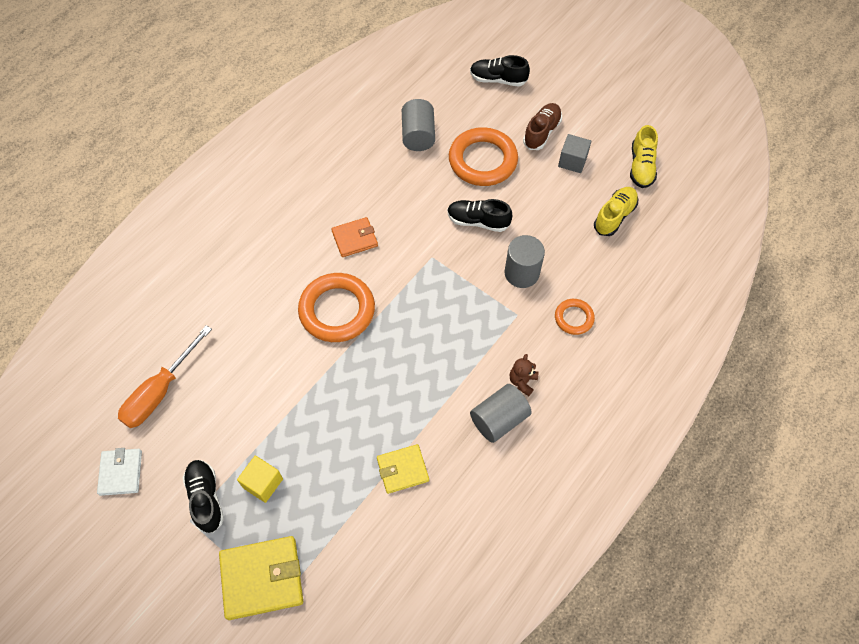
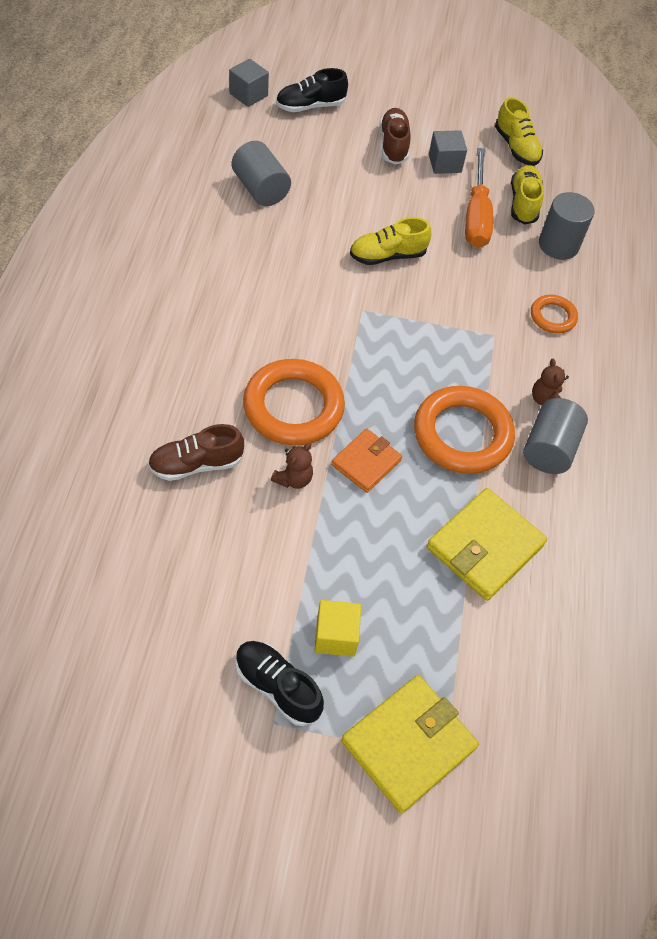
camera: 35 degrees left, 5 degrees down
(121, 472) = (145, 709): white wallet -> none
(160, 391) = (133, 589): orange screwdriver -> orange screwdriver (476, 216)
(249, 324) = (196, 464): none -> brown shoe
(304, 362) = (293, 479): none -> brown teddy bear
(355, 239) = (261, 322): orange wallet -> orange wallet (366, 462)
(402, 469) = (484, 546): yellow wallet -> yellow wallet, size x1.62
(457, 56) = (248, 94): none -> grey cube
(478, 221) = (387, 256): black shoe -> yellow shoe
(482, 160) = (350, 192): orange ring -> orange ring (462, 434)
(521, 273) = (469, 292): grey cylinder -> grey cylinder (558, 245)

